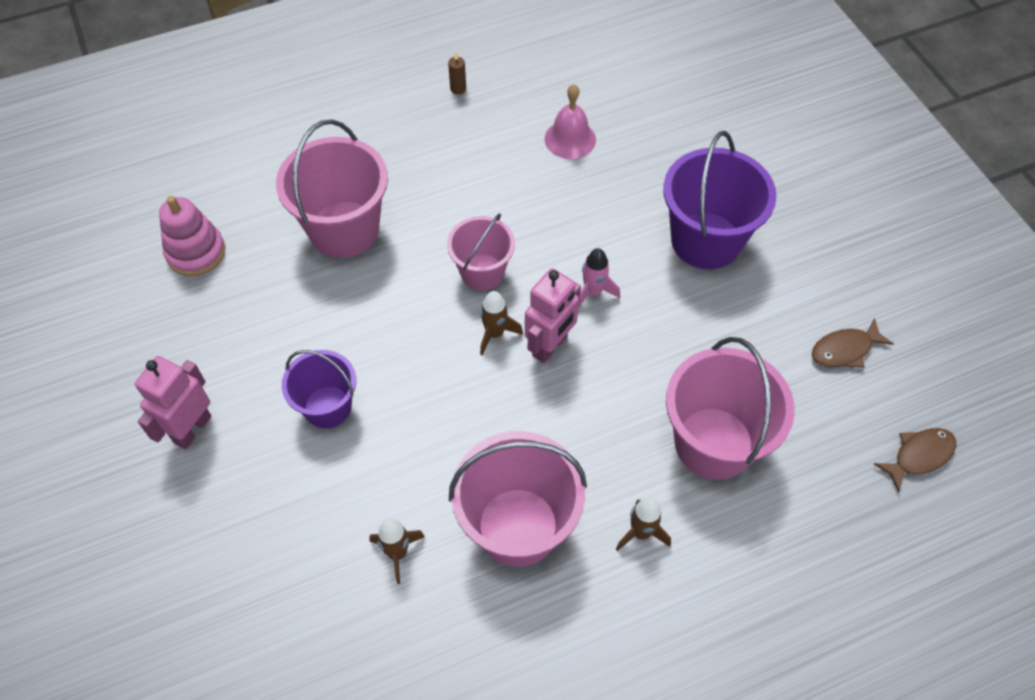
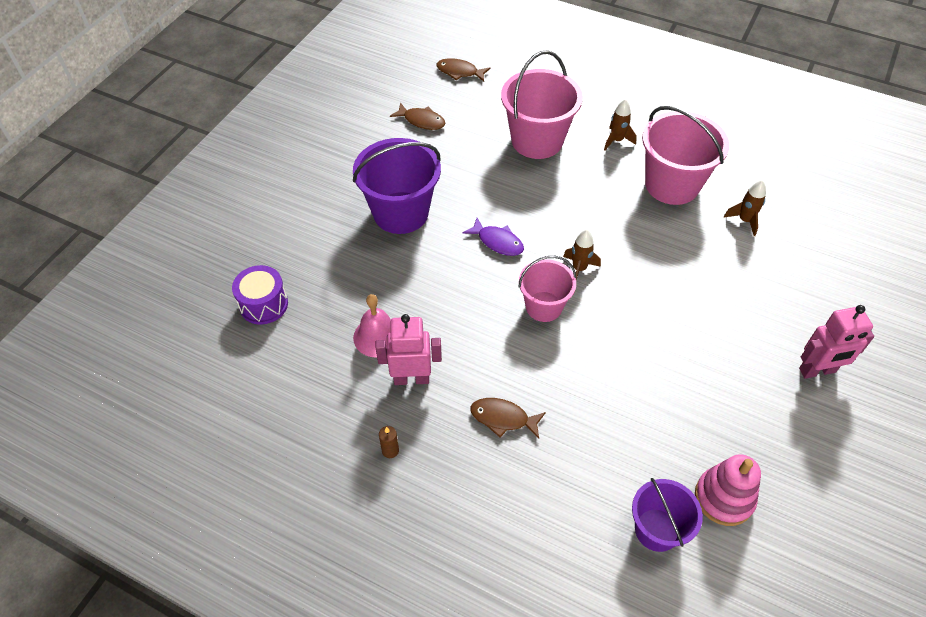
camera: 130 degrees left, 5 degrees down
(328, 407) = (719, 313): purple bucket -> purple bucket (656, 530)
(344, 229) = (599, 415): pink bucket -> none
(410, 168) = (503, 418): none -> brown fish
(550, 346) = (557, 238): pink robot -> pink robot (411, 378)
(593, 292) = (497, 242): pink rocket -> purple fish
(677, 88) = (264, 304): none -> purple drum

